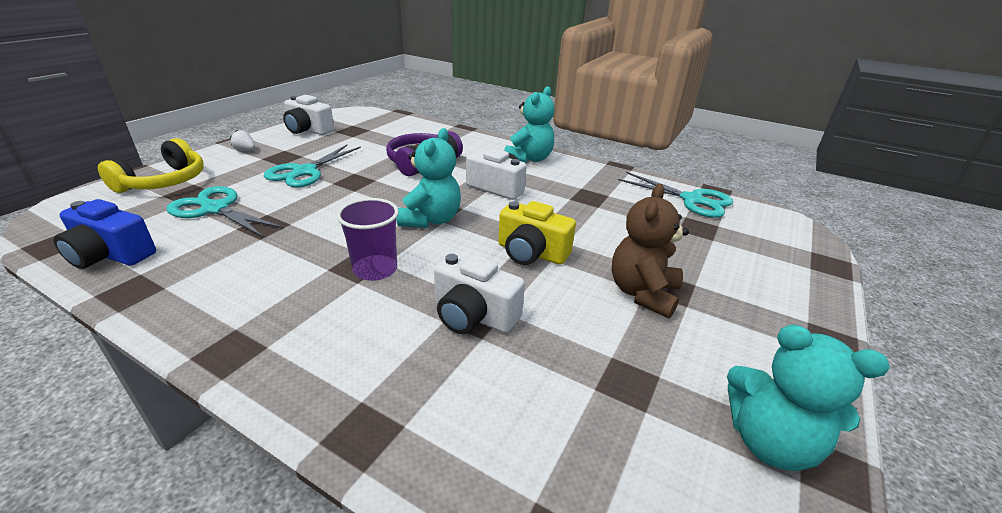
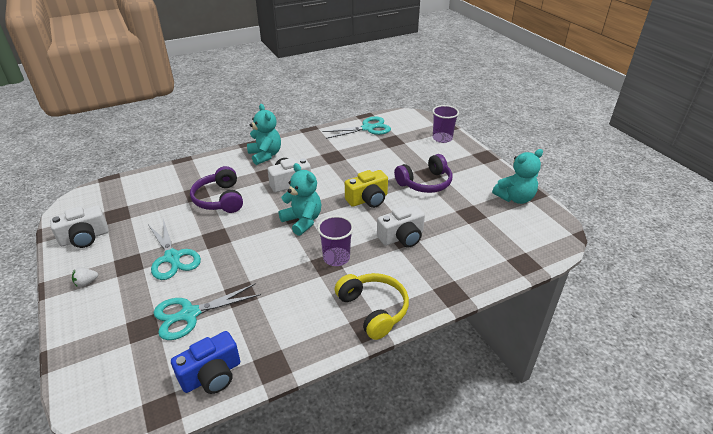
camera: 55 degrees left, 5 degrees up
(164, 181) = (102, 340): yellow headphones -> yellow headphones (373, 309)
(642, 293) = (425, 183): brown teddy bear -> purple headphones
(790, 271) = (442, 138): none -> purple cup

